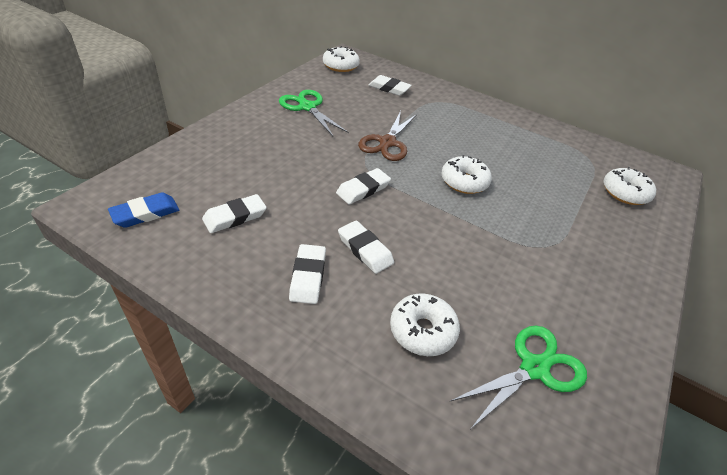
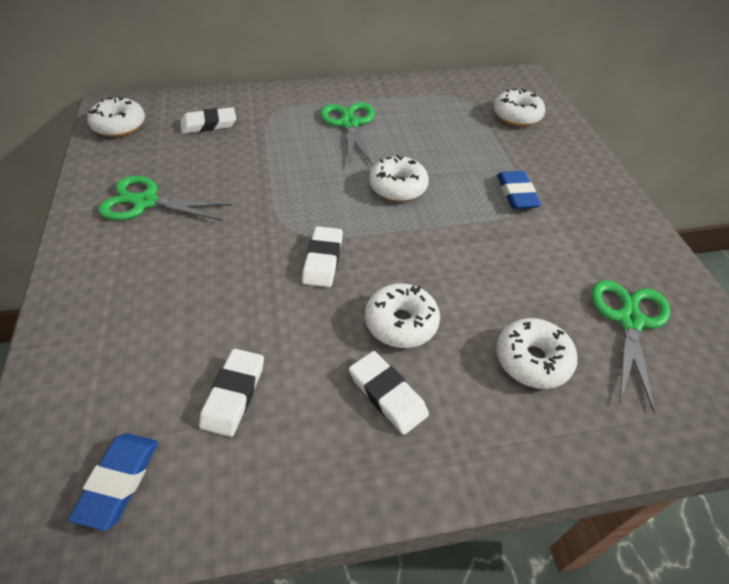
camera: 40 degrees left, 5 degrees up
(365, 249) = (401, 323): white eraser -> white donut
(387, 143) = (283, 191): brown scissors -> none
(479, 131) = (349, 124): none -> green scissors
(552, 237) = (516, 193): none -> blue eraser

